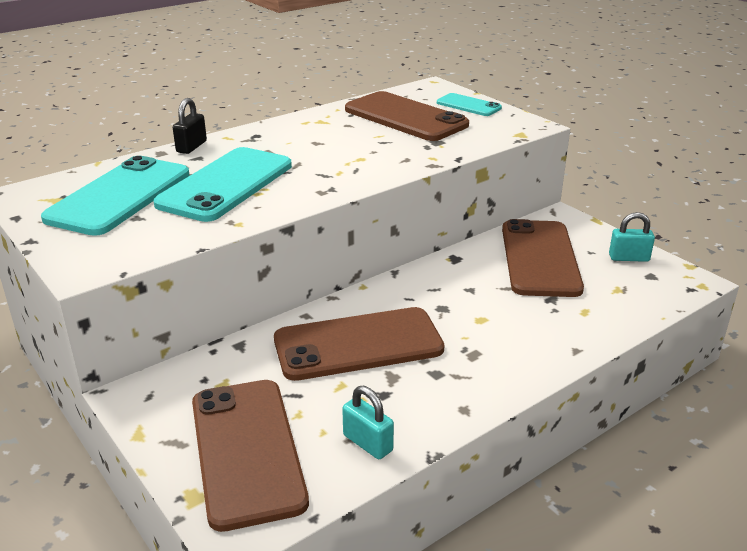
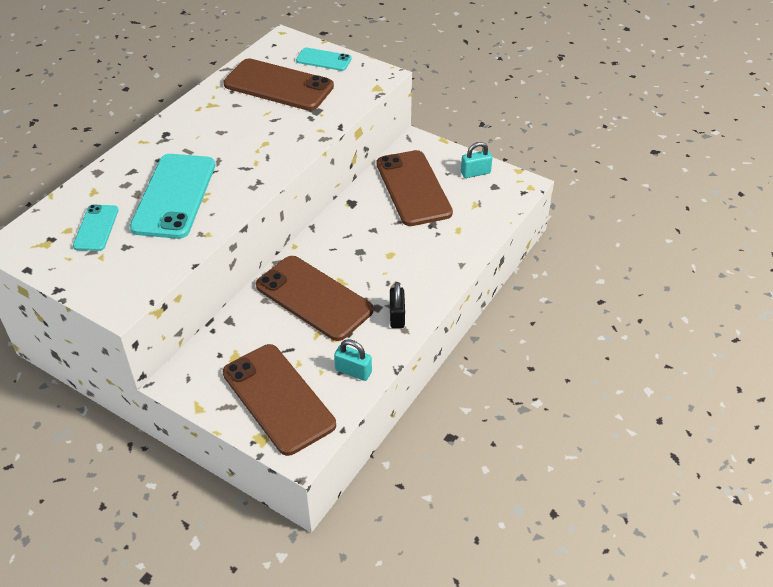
camera: 20 degrees left, 15 degrees up
(119, 196) = (96, 228): turquoise phone -> turquoise phone, size x0.52
(191, 147) = (119, 159): black padlock -> black padlock (397, 316)
(358, 344) = (314, 298): brown phone -> brown phone turned 75 degrees clockwise

